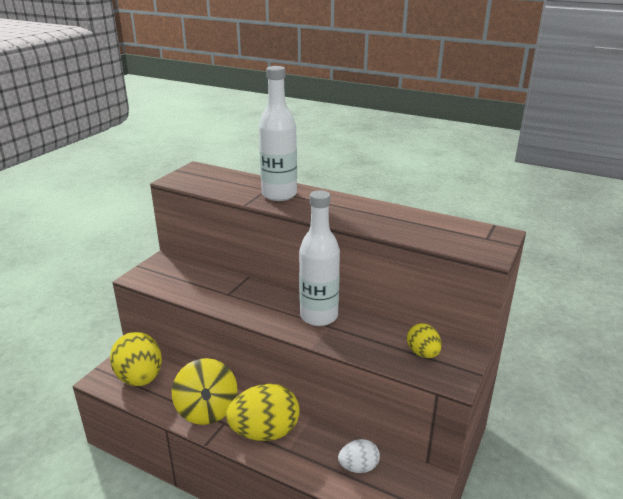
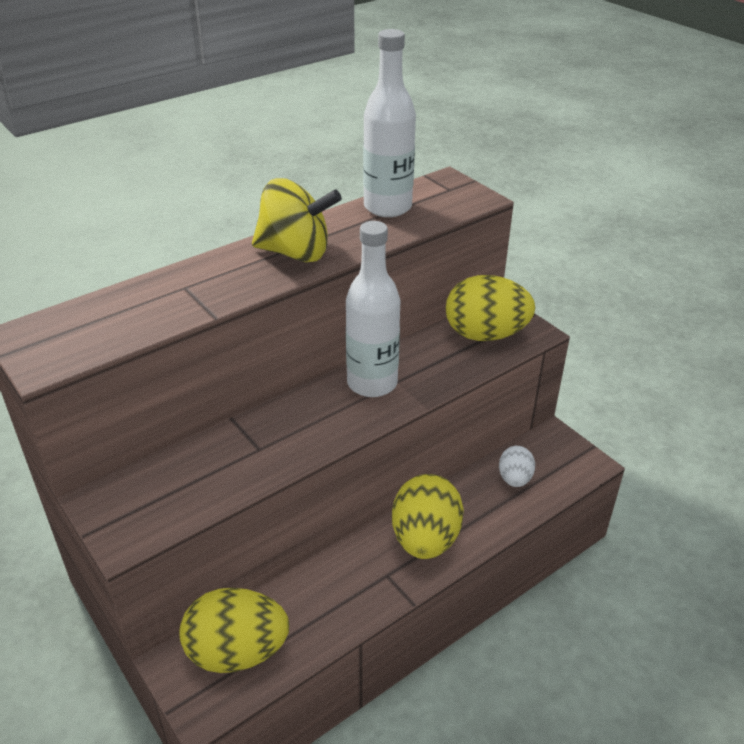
camera: 65 degrees left, 10 degrees up
(207, 410) = (355, 587): yellow spinning top -> yellow spinning top (295, 253)
(279, 195) = (214, 281): white bottle -> white bottle (387, 207)
(422, 353) = (485, 335): yellow egg -> yellow egg, size x1.83

